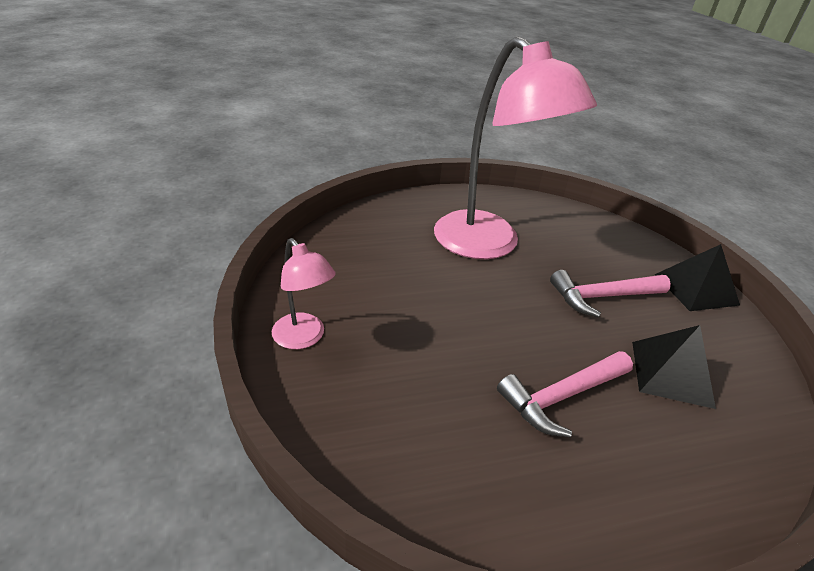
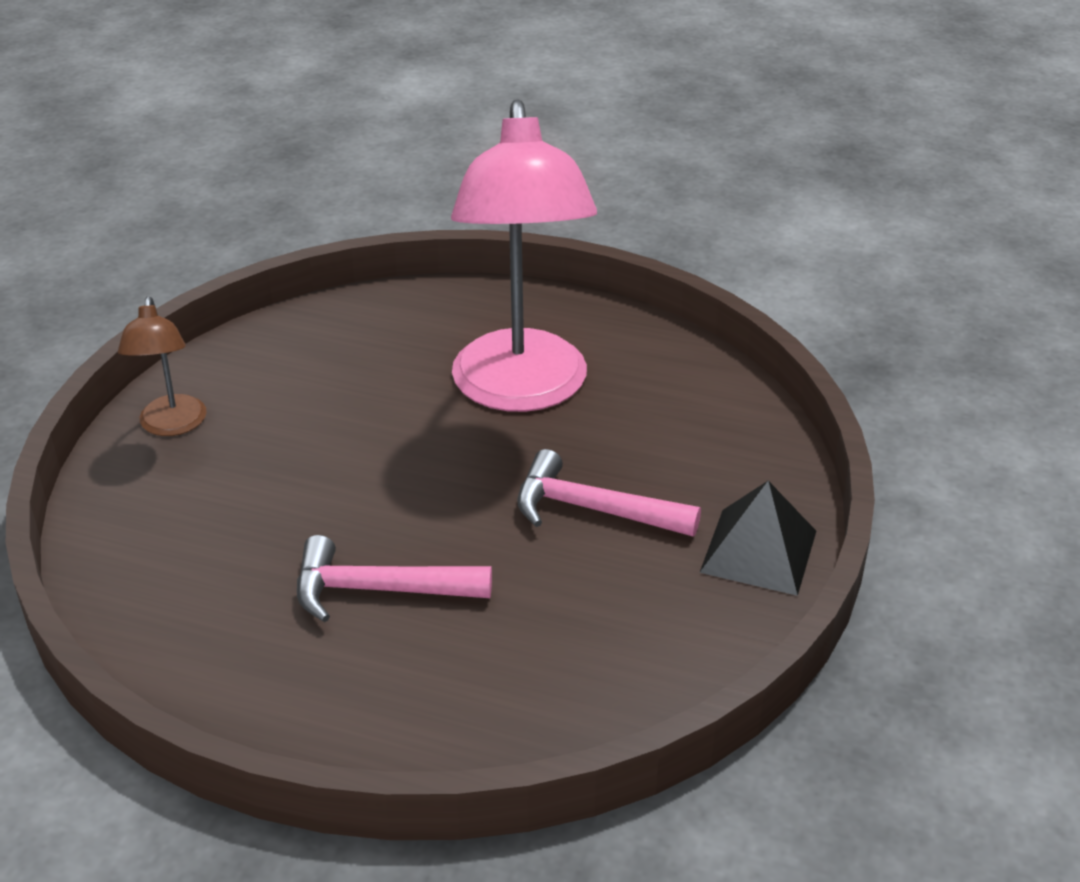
camera: 35 degrees right, 0 degrees up
(304, 338) = (172, 425): pink lamp -> brown lamp
(671, 373) = (553, 625): black pyramid -> none

